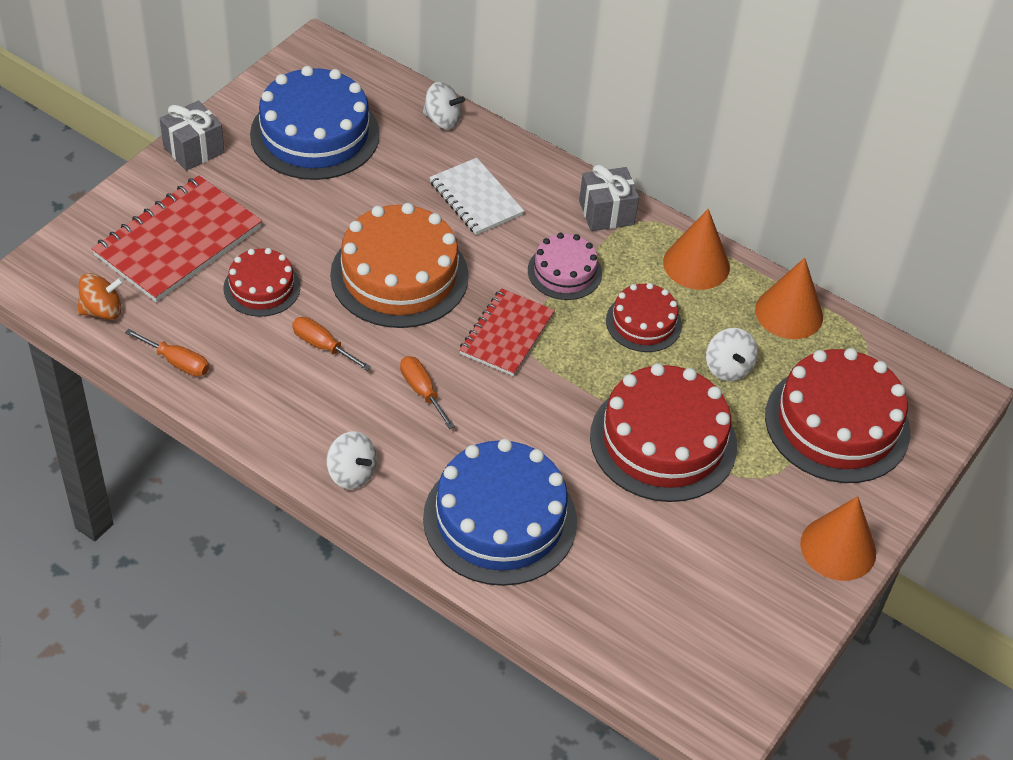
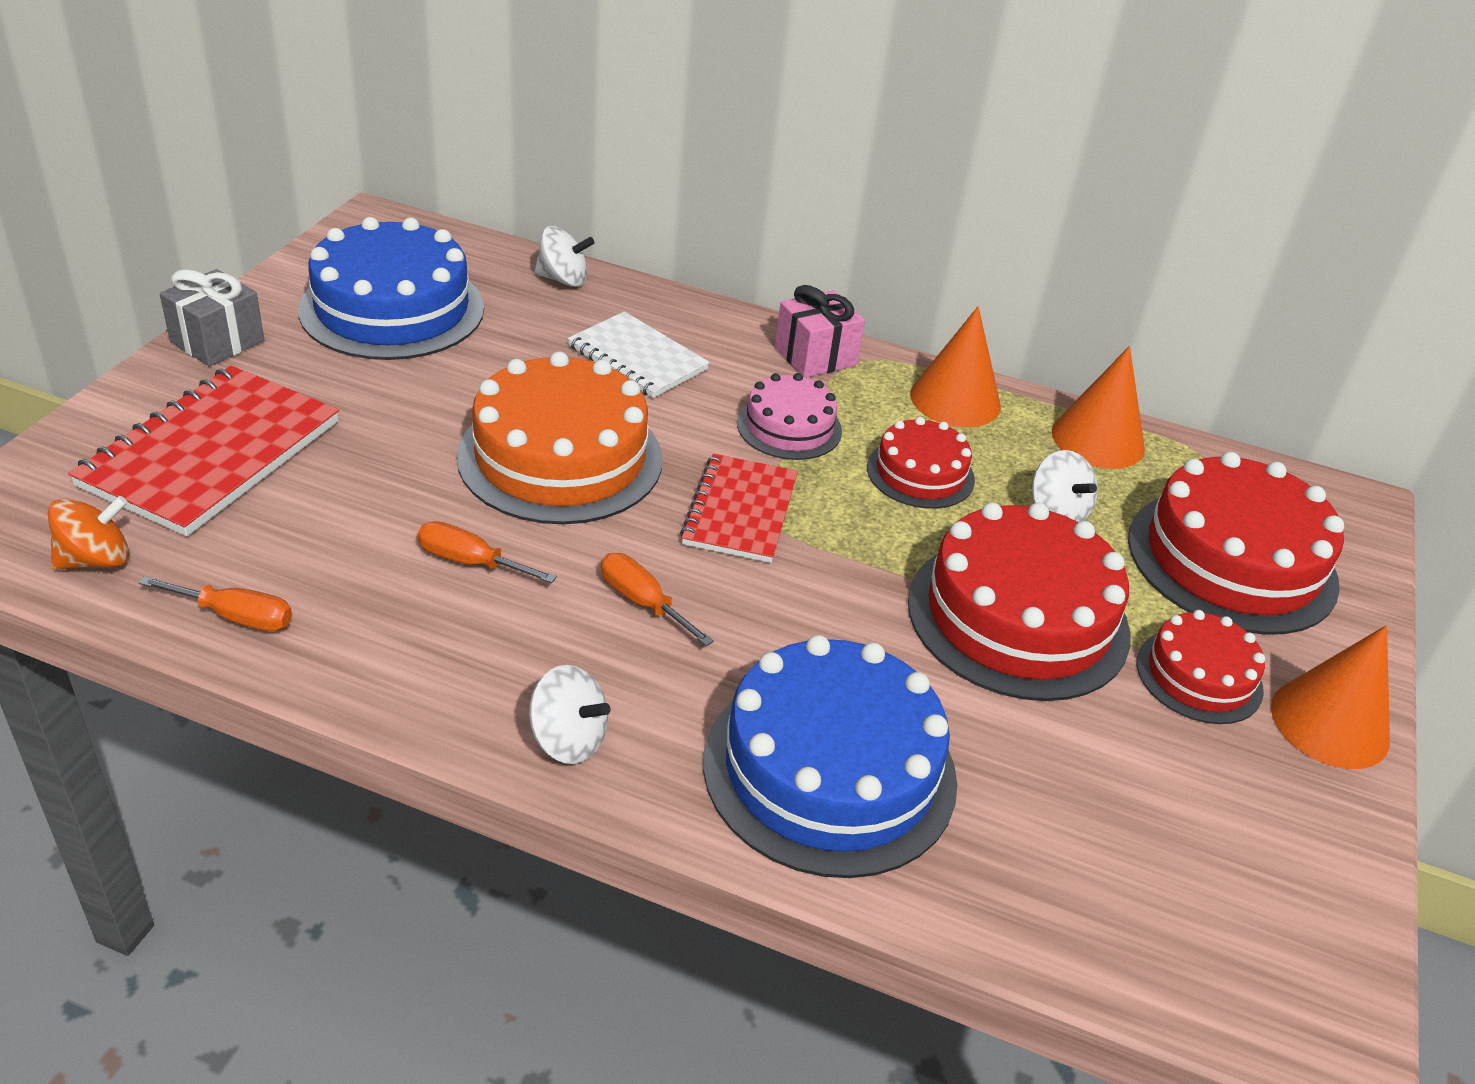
camera: 15 degrees left, 10 degrees down
(262, 287) = (356, 497): red cake -> red cake (1199, 676)
(606, 213) = (815, 356): grey gift -> pink gift

